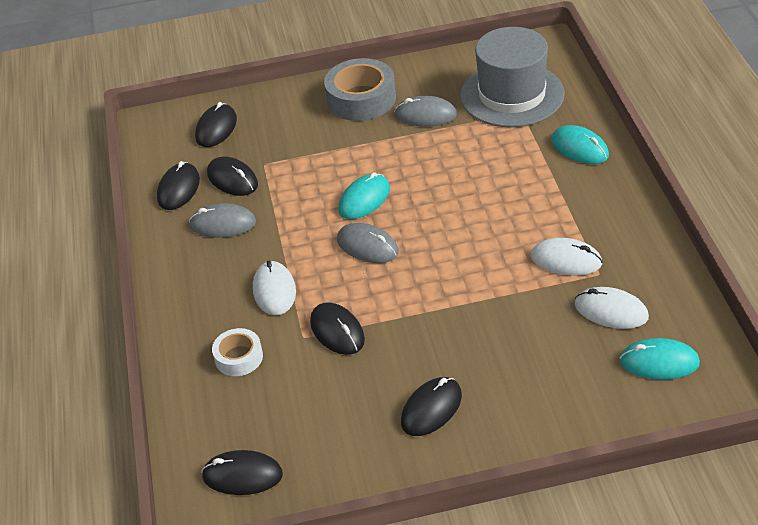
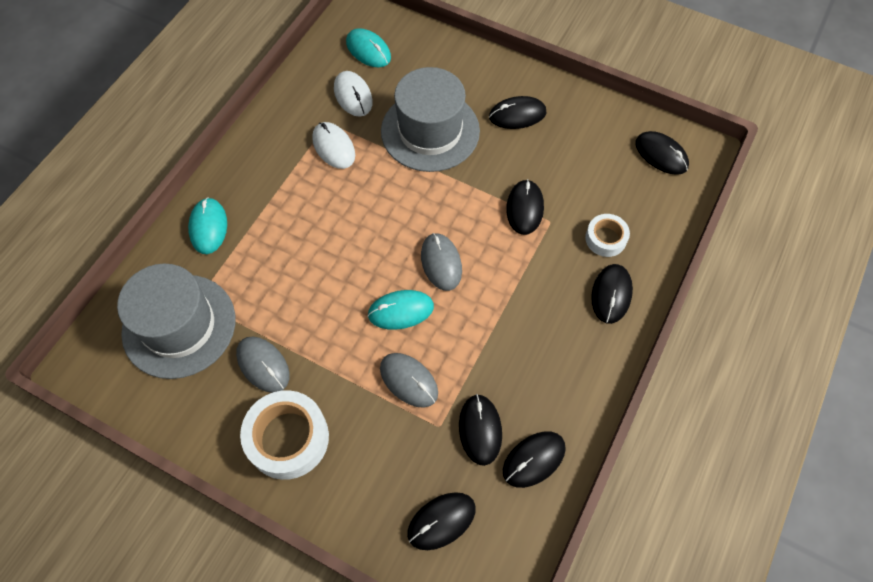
camera: 145 degrees left, 20 degrees up
(199, 319) = (611, 294): none -> black mouse
(223, 224) = (527, 379): grey mouse -> grey mouse (409, 380)
(274, 290) = (539, 276): white mouse -> none
(361, 99) = (288, 438): grey tape -> white tape
(498, 333) = (430, 131): none -> grey hat

